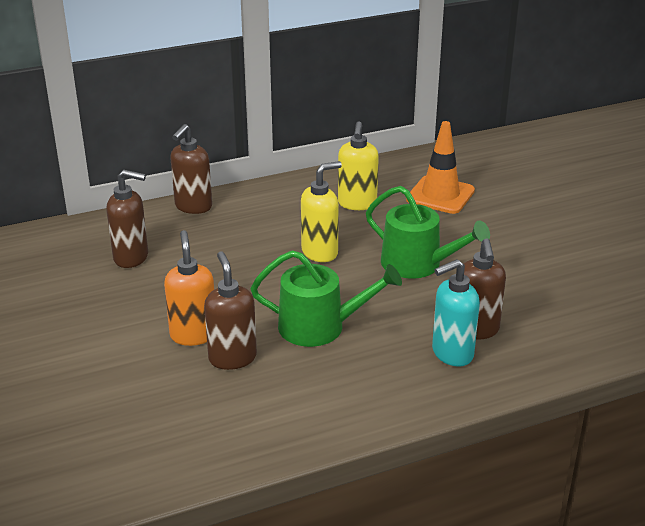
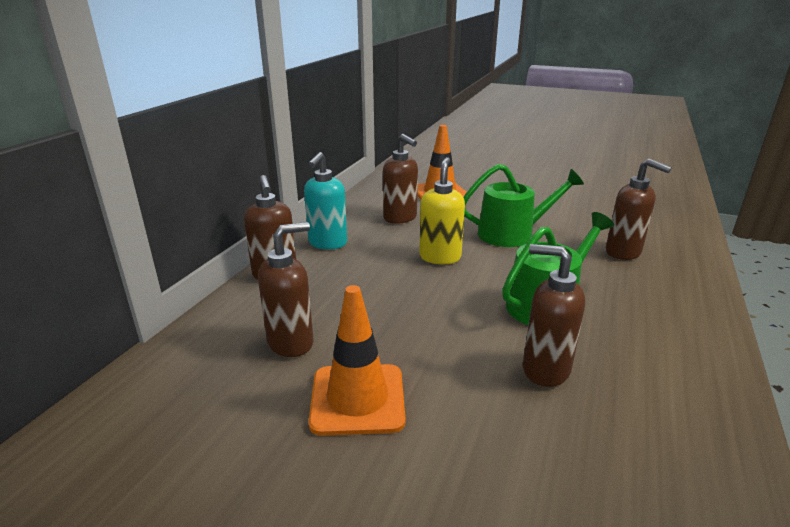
camera: 45 degrees left, 5 degrees down
(113, 307) = (357, 399): none -> orange traffic cone
(193, 335) = (478, 372): orange soap dispenser -> none
(357, 204) = (400, 218): yellow soap dispenser -> brown soap dispenser
(452, 353) = (646, 273): turquoise soap dispenser -> turquoise soap dispenser (327, 243)

